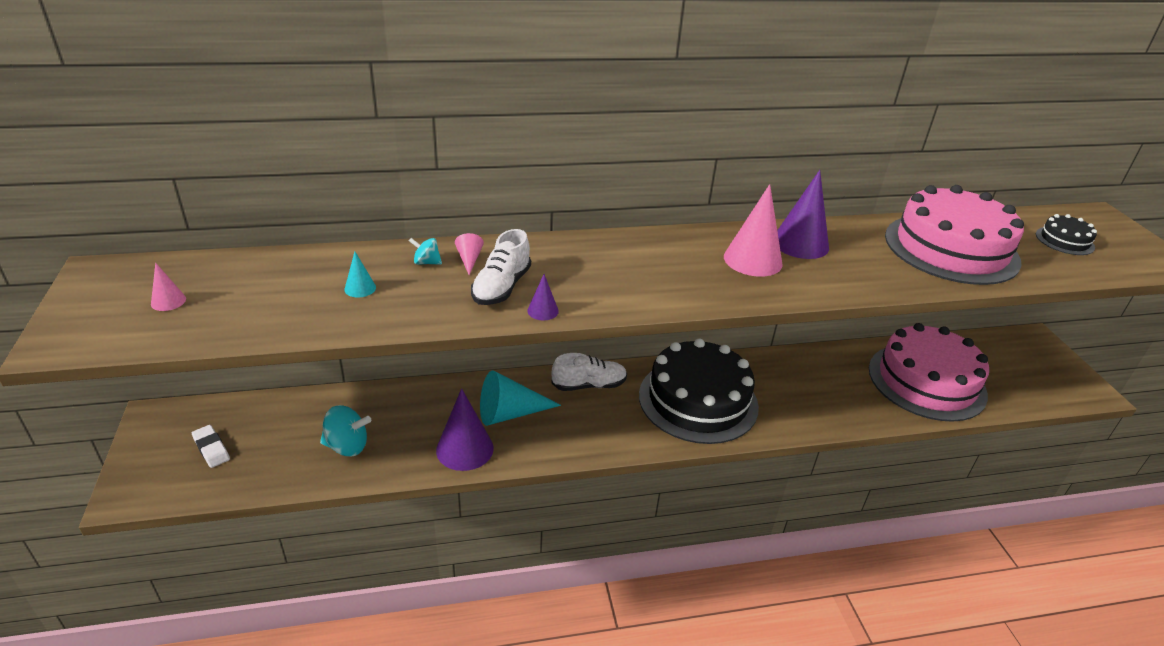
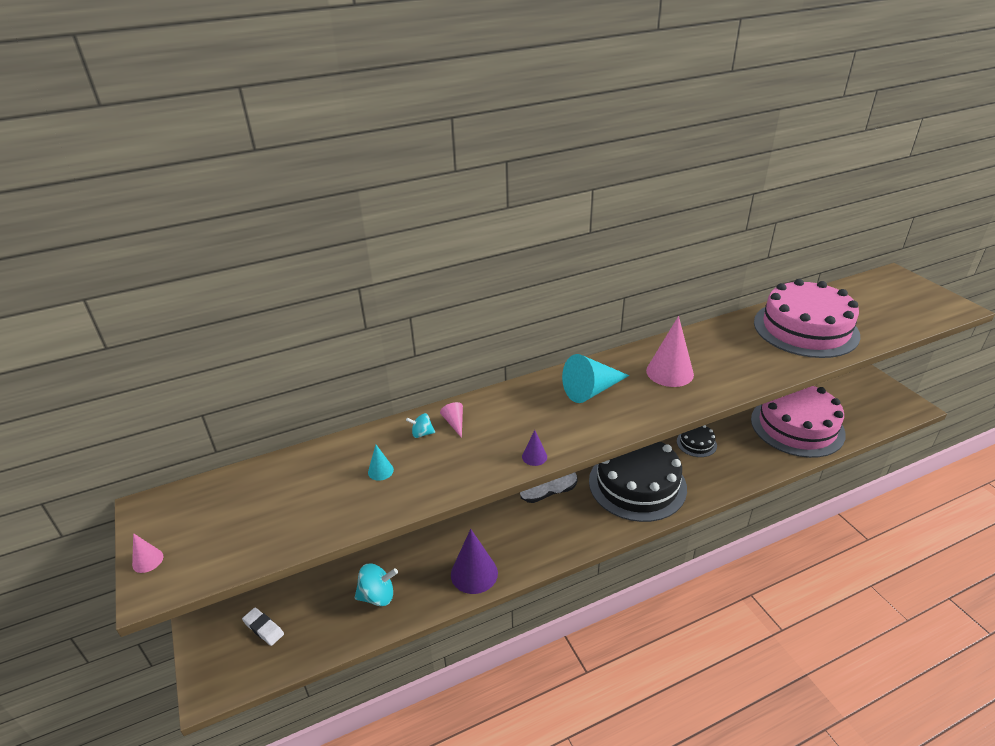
camera: 10 degrees left, 0 degrees up
(168, 301) = (227, 522): pink cone -> pink cone (147, 560)
(501, 287) = (492, 443): white shoe -> none
(510, 413) = (497, 532): turquoise cone -> turquoise cone (591, 390)
(800, 243) = (697, 349): purple cone -> none
(1064, 240) = (880, 304): black cake -> black cake (696, 443)

